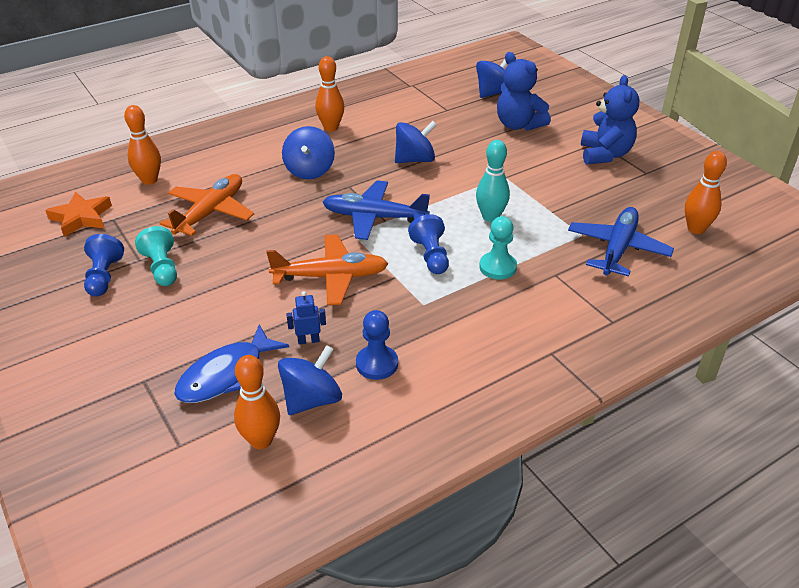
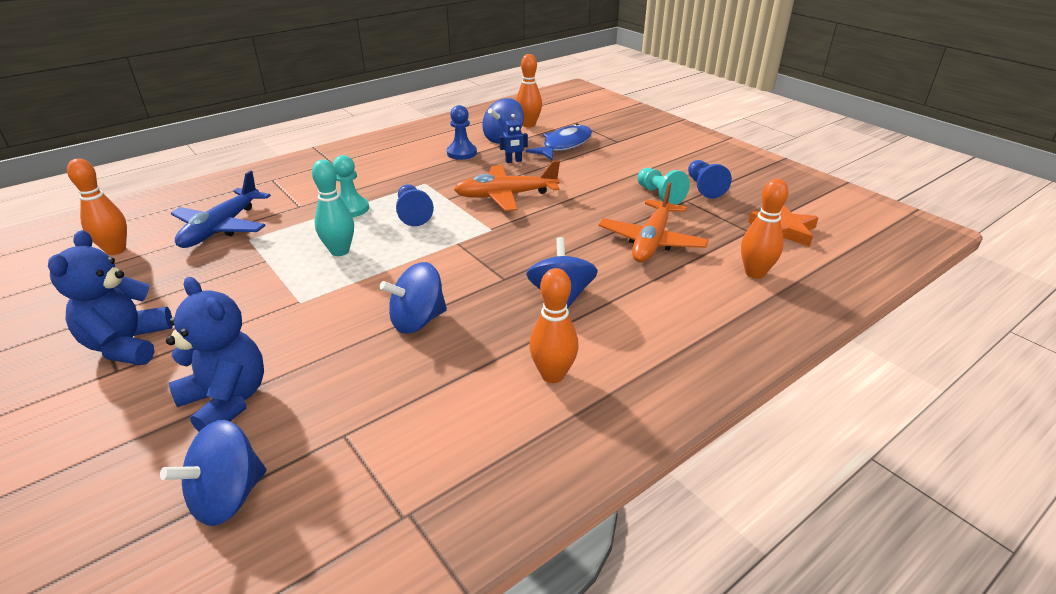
camera: 175 degrees right, 5 degrees down
(374, 217) = (470, 245): blue plane -> none

